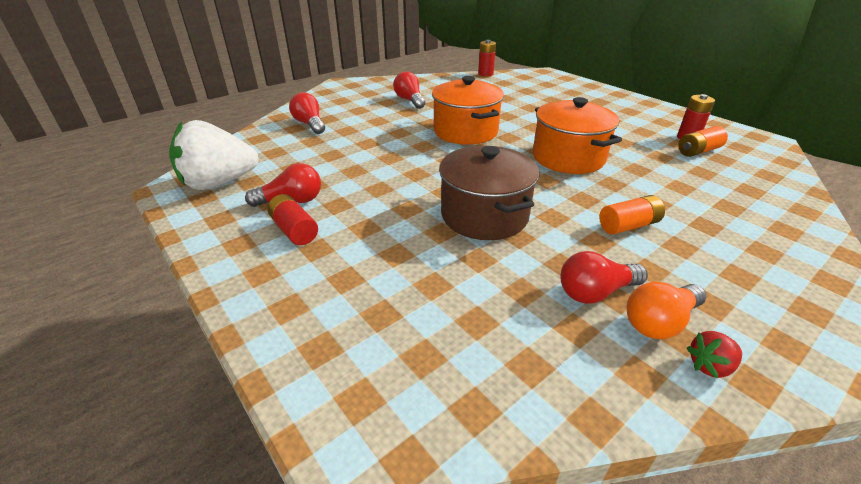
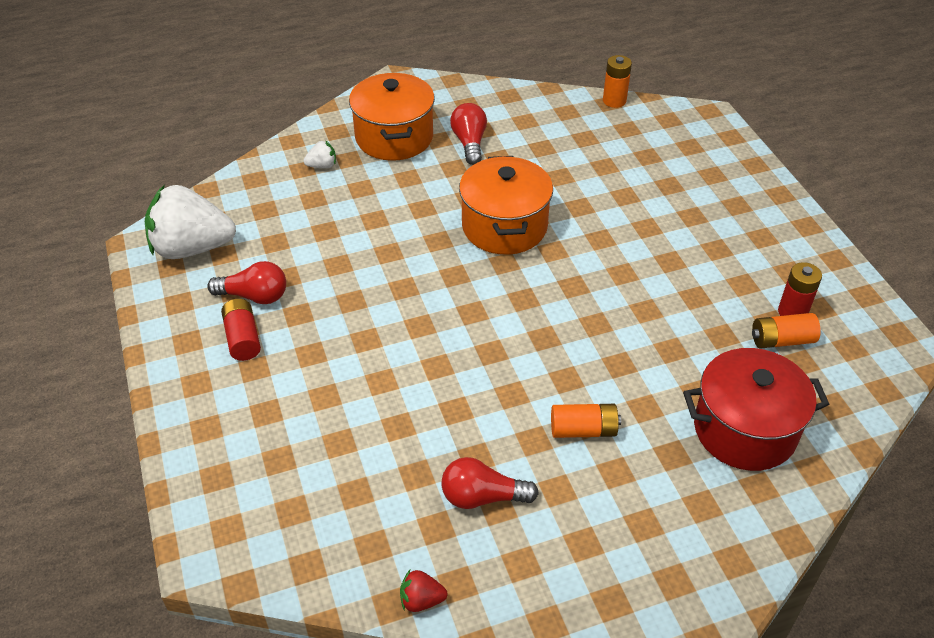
camera: 20 degrees right, 10 degrees up
(309, 124) = (322, 166): red light bulb -> white strawberry
(484, 215) = (439, 372): brown pot -> none
(485, 74) = (614, 101): red battery -> orange battery
(568, 158) = (599, 308): orange pot -> orange pot (394, 137)
(659, 322) = (516, 545): orange light bulb -> none
(709, 366) = (522, 596): red strawberry -> red strawberry (421, 600)
(735, 199) = (744, 430): none -> red pot

